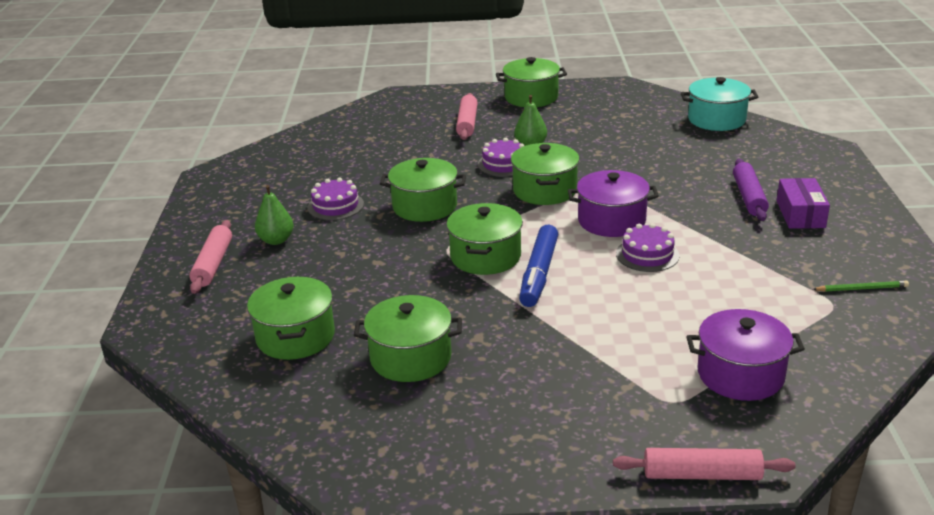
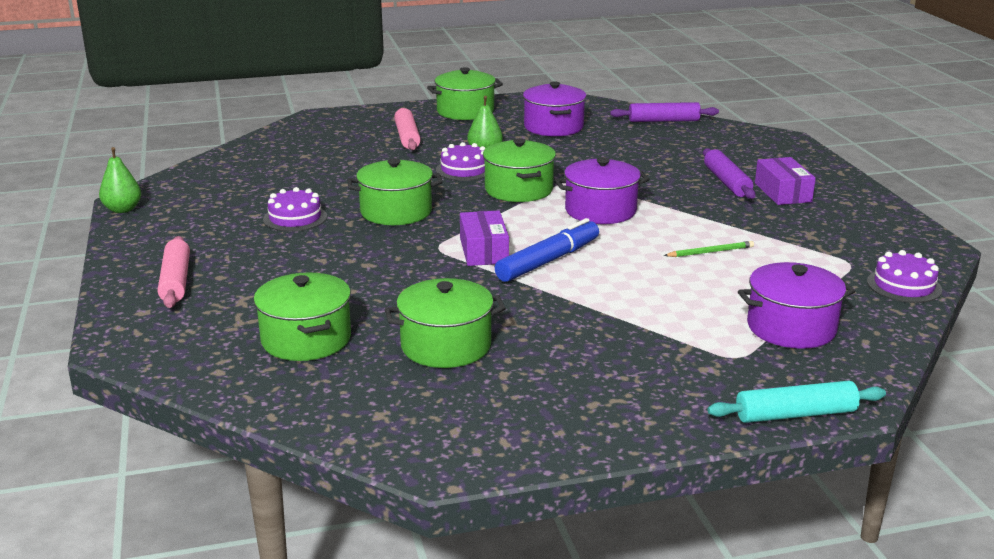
camera: 15 degrees left, 5 degrees down
(276, 240) = (241, 254): green pear -> green pear (122, 209)
(485, 256) = (484, 251): green pot -> purple box
(539, 273) = (548, 261): blue marker -> blue marker turned 135 degrees counterclockwise
(606, 120) = (553, 127): none -> purple pot
(647, 254) = (650, 236): purple cake -> purple cake (904, 285)
(701, 475) = (795, 414): pink rolling pin -> turquoise rolling pin
(716, 119) = (664, 121): turquoise pot -> purple rolling pin
(862, 288) = (869, 248): green pencil -> green pencil (710, 252)

